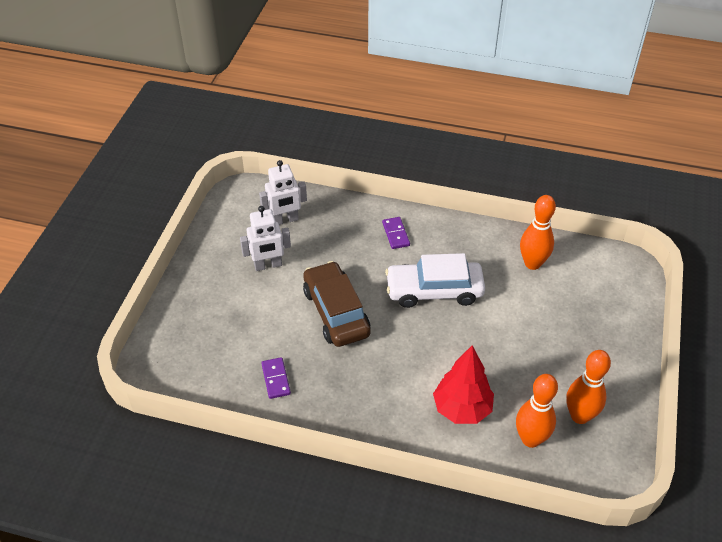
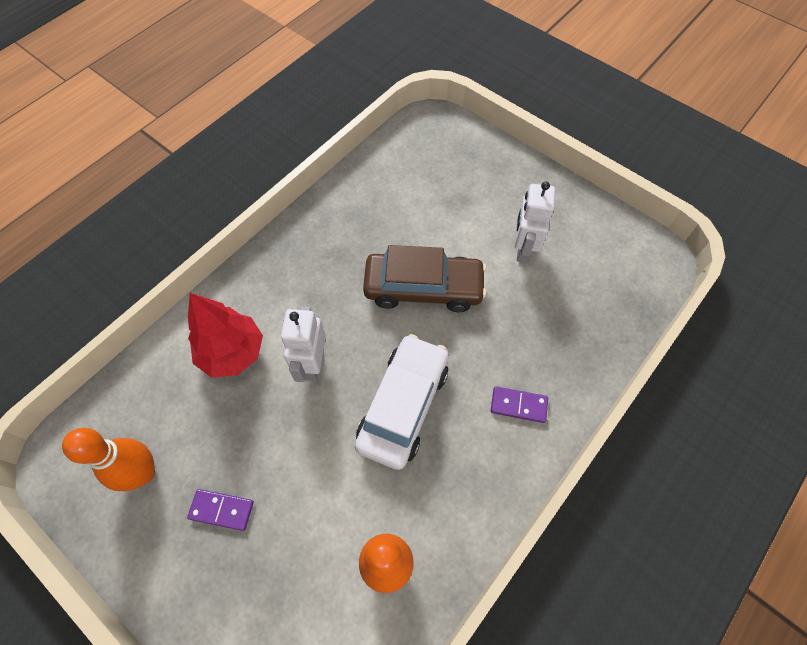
camera: 115 degrees right, 15 degrees up
(276, 379) = (367, 207): purple domino -> purple domino (221, 510)
(285, 220) = (591, 289): white robot -> white robot (312, 364)
(530, 439) = (155, 402): orange bowling pin -> none

